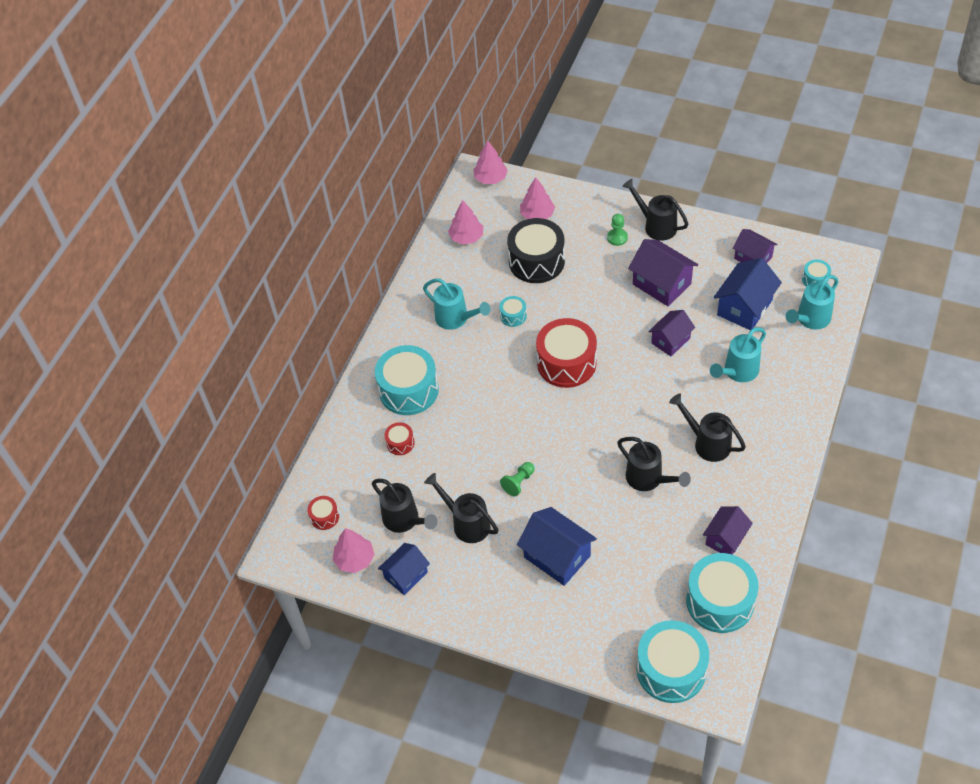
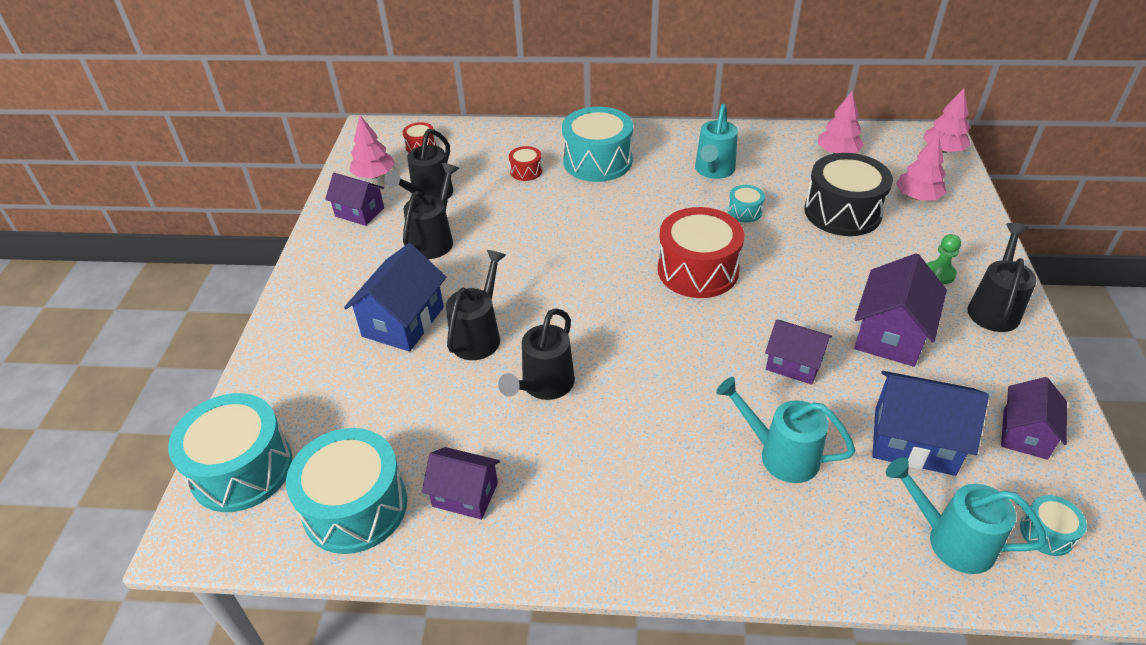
camera: 70 degrees right, 10 degrees down
(406, 575) = (359, 212): blue house -> purple house
(518, 482) = (501, 267): green pawn -> none
(707, 443) = (629, 441): black watering can -> black watering can (479, 335)

